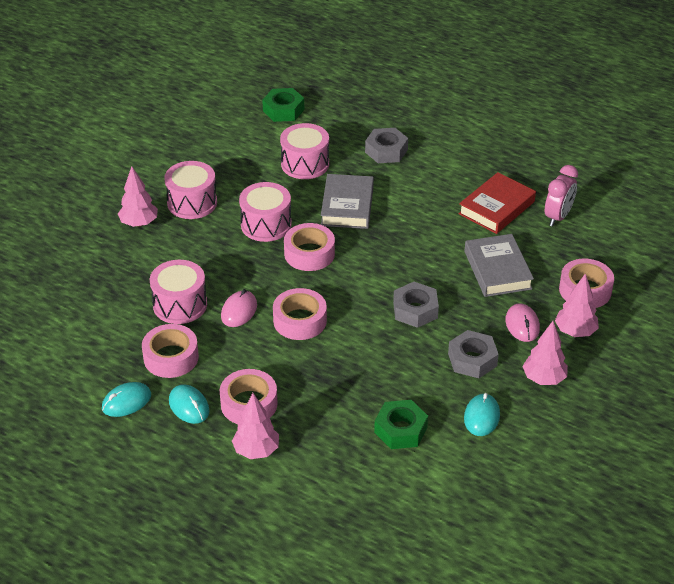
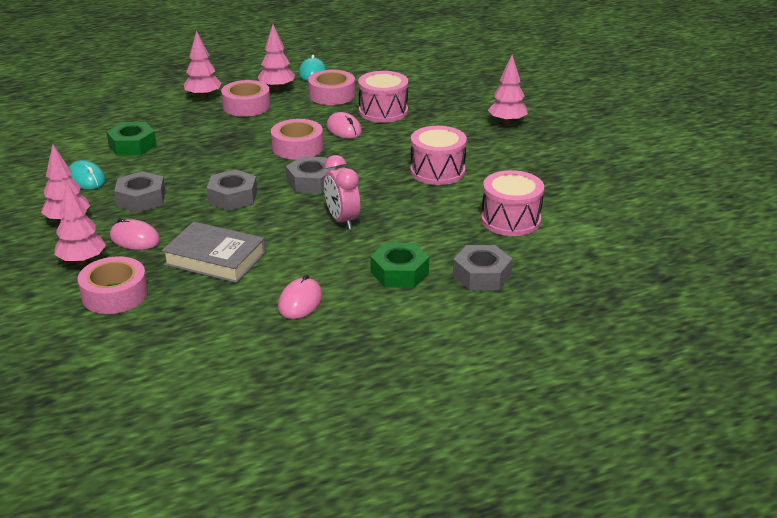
camera: 125 degrees right, 10 degrees down
(189, 406) = (277, 88): turquoise mouse -> pink tree
(192, 203) = (510, 150): pink drum -> none
(283, 110) = (628, 241): green nut -> green nut (399, 273)
(309, 254) = (371, 177): pink tape -> none
(347, 206) = (414, 218): grey book -> none
(349, 281) = (311, 182): none -> grey nut
(496, 208) = (300, 302): red book -> pink mouse
(558, 217) = (231, 335): pink clock -> pink clock (342, 220)

